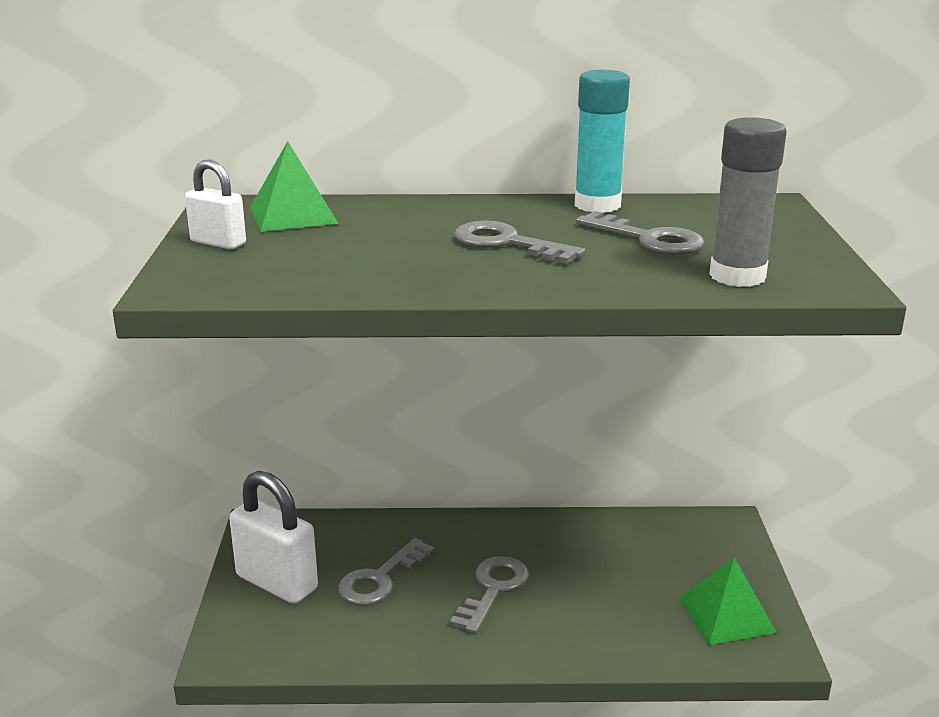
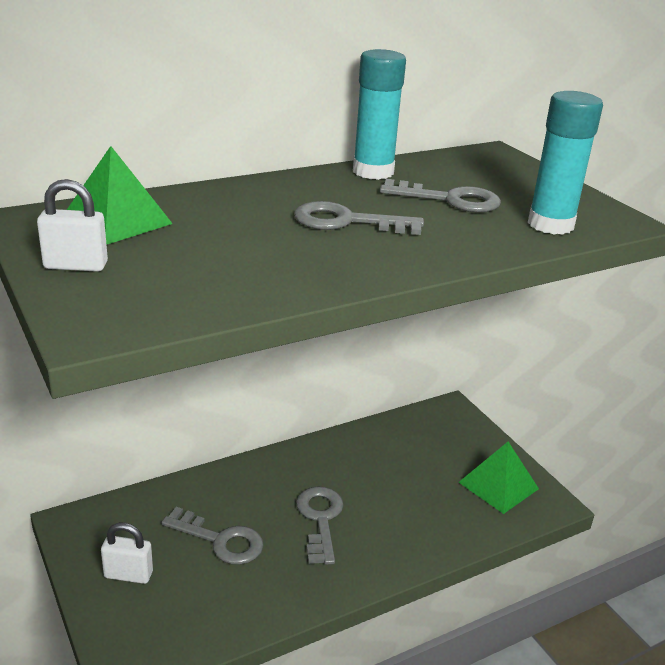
camera: 30 degrees left, 5 degrees up
(277, 582) = (128, 574): white padlock -> white padlock, size x0.56
(380, 579) = (220, 540): grey key -> grey key turned 75 degrees counterclockwise
(737, 276) = (550, 224): grey glue stick -> turquoise glue stick

